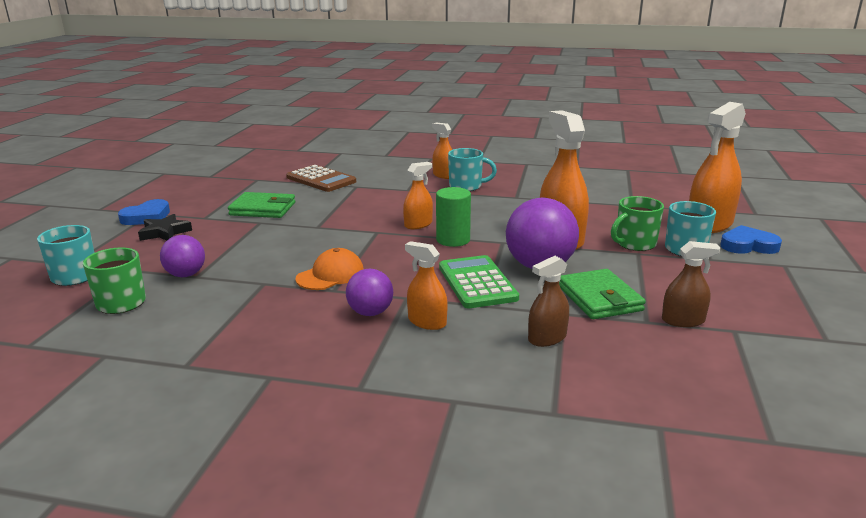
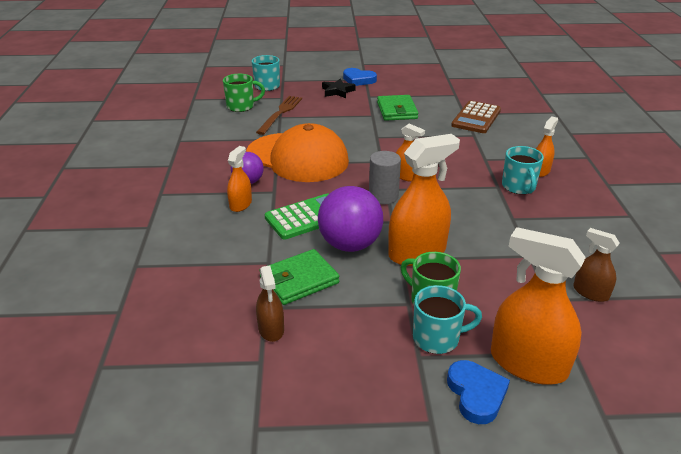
camera: 75 degrees right, 10 degrees up
(186, 275) = (280, 113): purple ball -> brown fork
(330, 275) = (297, 158): orange cap -> orange cap, size x2.09
(453, 240) = (383, 196): green cylinder -> grey cylinder
(547, 338) = (228, 257): brown spray bottle -> brown spray bottle (590, 292)

